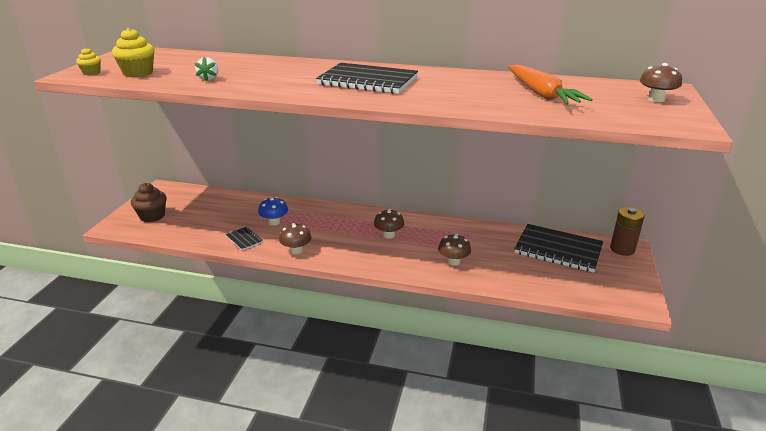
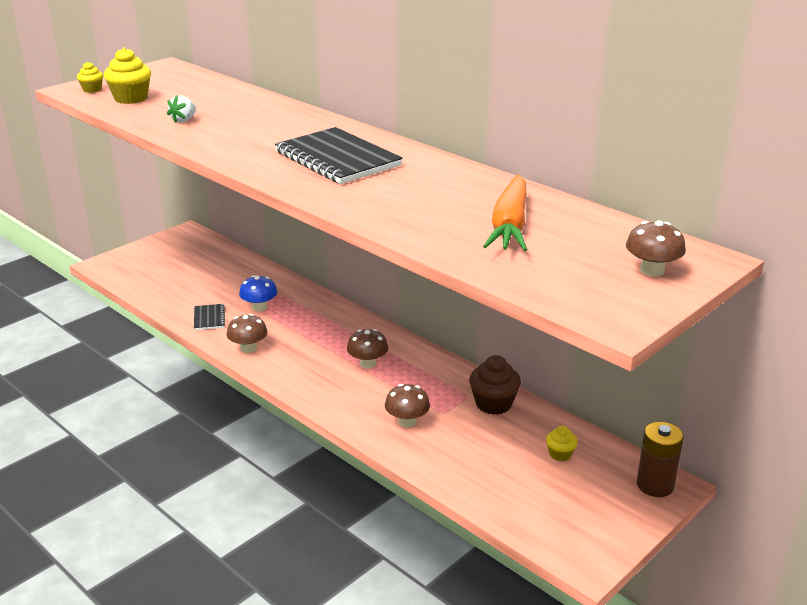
camera: 30 degrees right, 0 degrees up
(152, 216) = (148, 263): brown cupcake -> brown cupcake (493, 404)
(558, 250) = (560, 454): black notebook -> yellow cupcake

